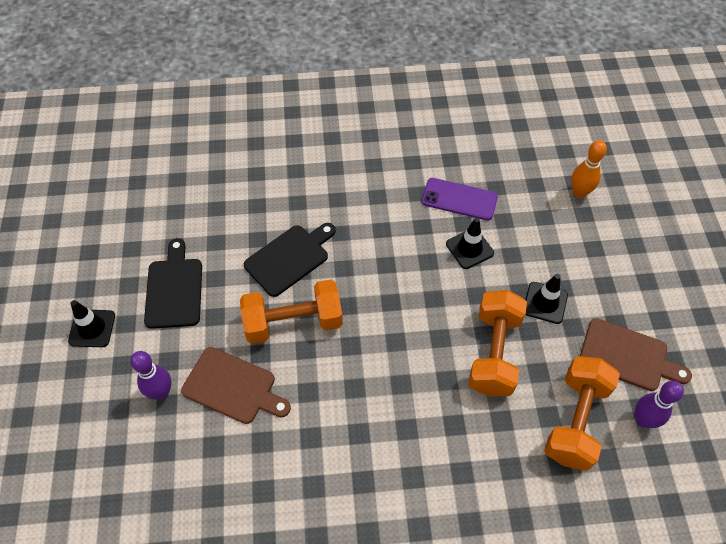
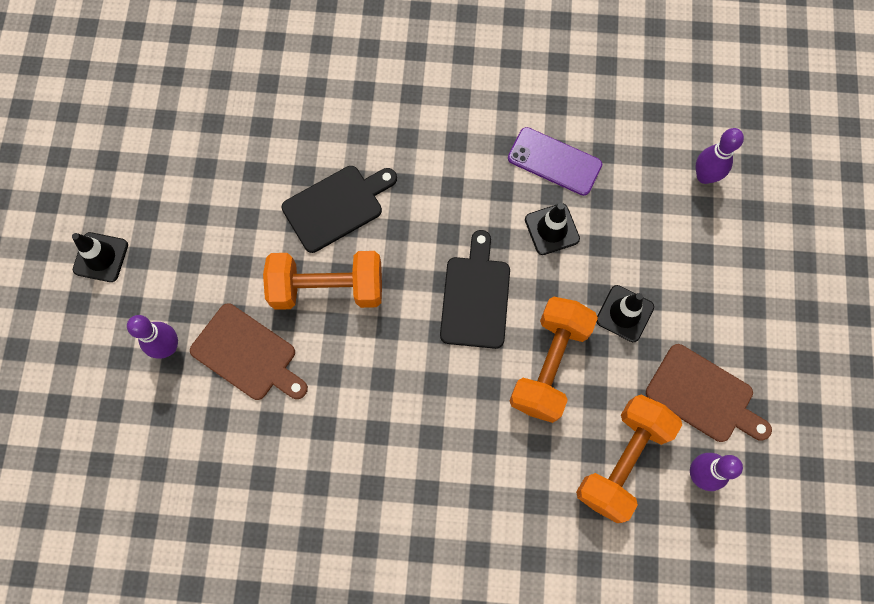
camera: 10 degrees right, 15 degrees up
(174, 289) = (198, 224): black cutting board -> black cutting board (475, 297)
(579, 192) = (704, 176): orange bowling pin -> purple bowling pin

